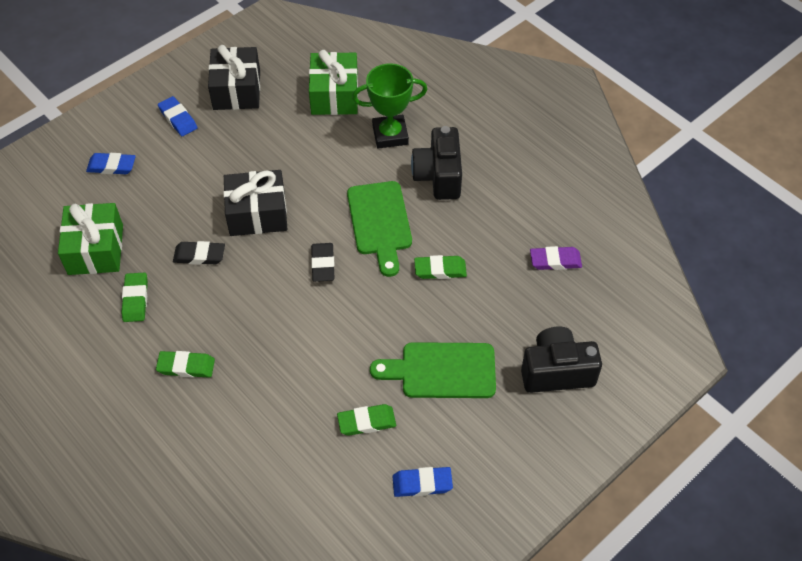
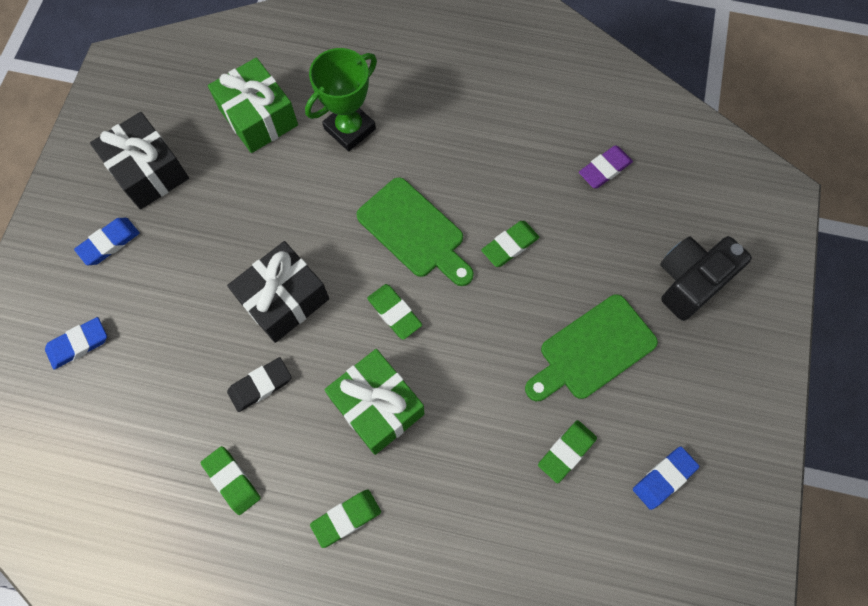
camera: 35 degrees left, 15 degrees up
(95, 249) = (140, 453): green gift -> green gift (377, 406)
(178, 119) = (109, 243): blue eraser -> blue eraser turned 60 degrees counterclockwise
(323, 264) = (394, 313): black eraser -> green eraser
(438, 176) = (431, 146): black camera -> none

